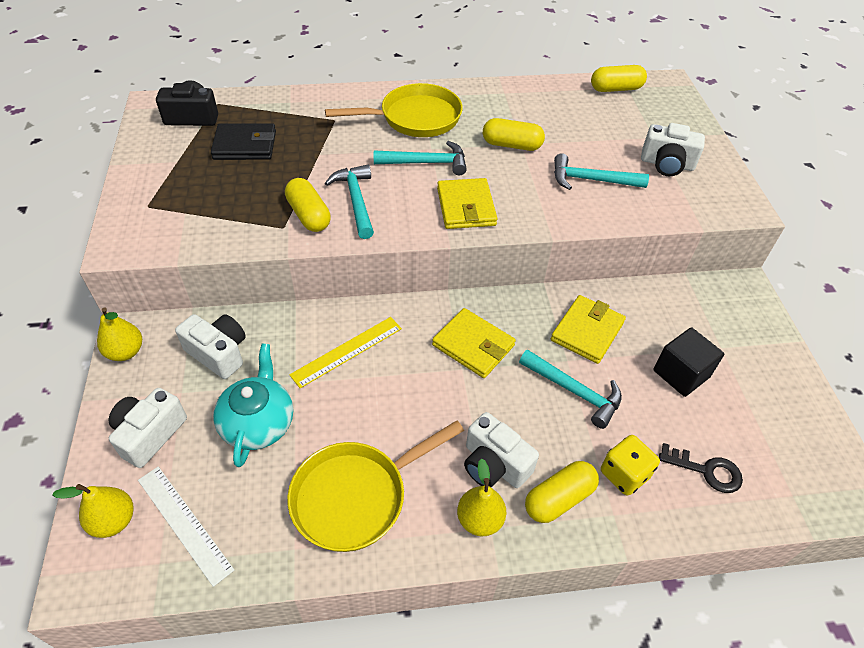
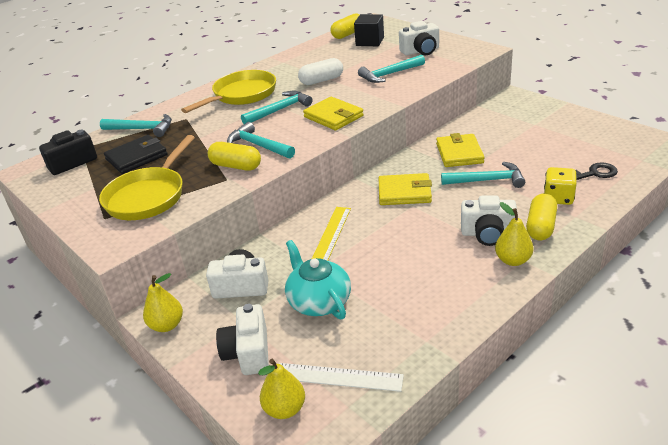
camera: 30 degrees left, 15 degrees down
(286, 110) = (142, 129): none -> turquoise hammer
(356, 496) = (430, 294): yellow pan -> yellow pan (149, 196)
(511, 145) = (321, 80): yellow capsule -> white capsule
(681, 374) = (530, 144): black cube -> black cube (370, 42)

